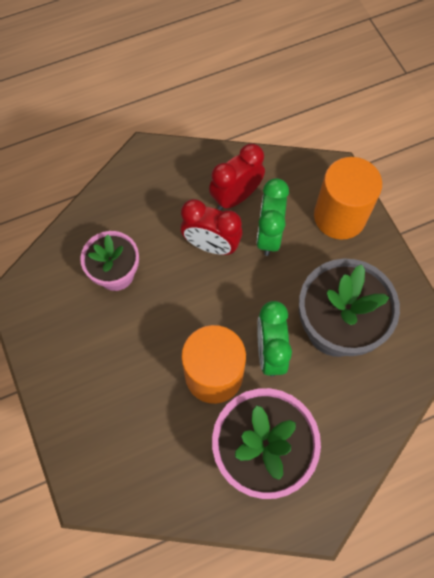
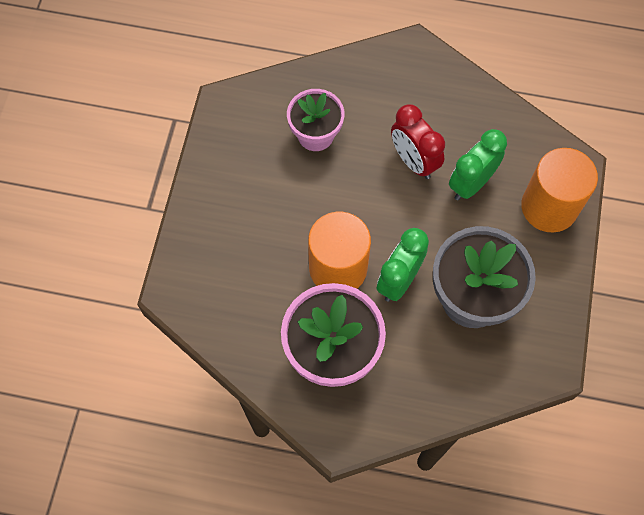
camera: 35 degrees right, 0 degrees up
(236, 197) = (466, 133): red clock -> none

